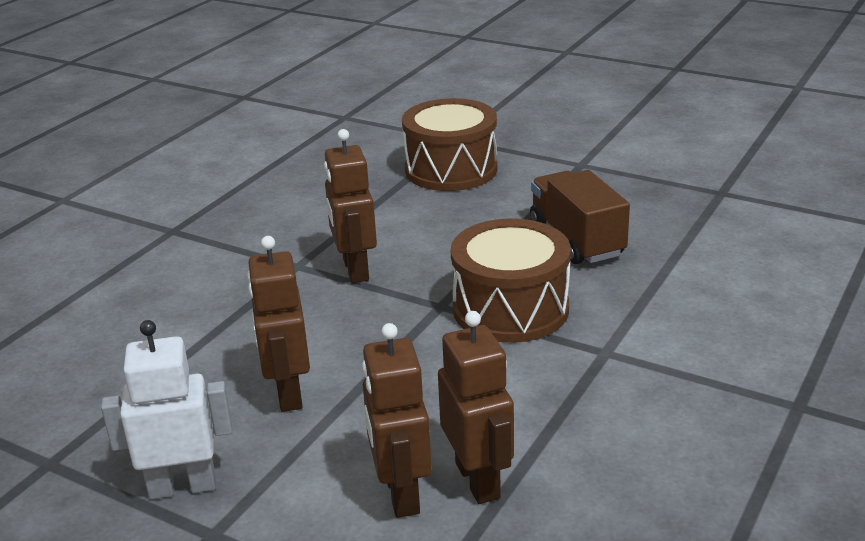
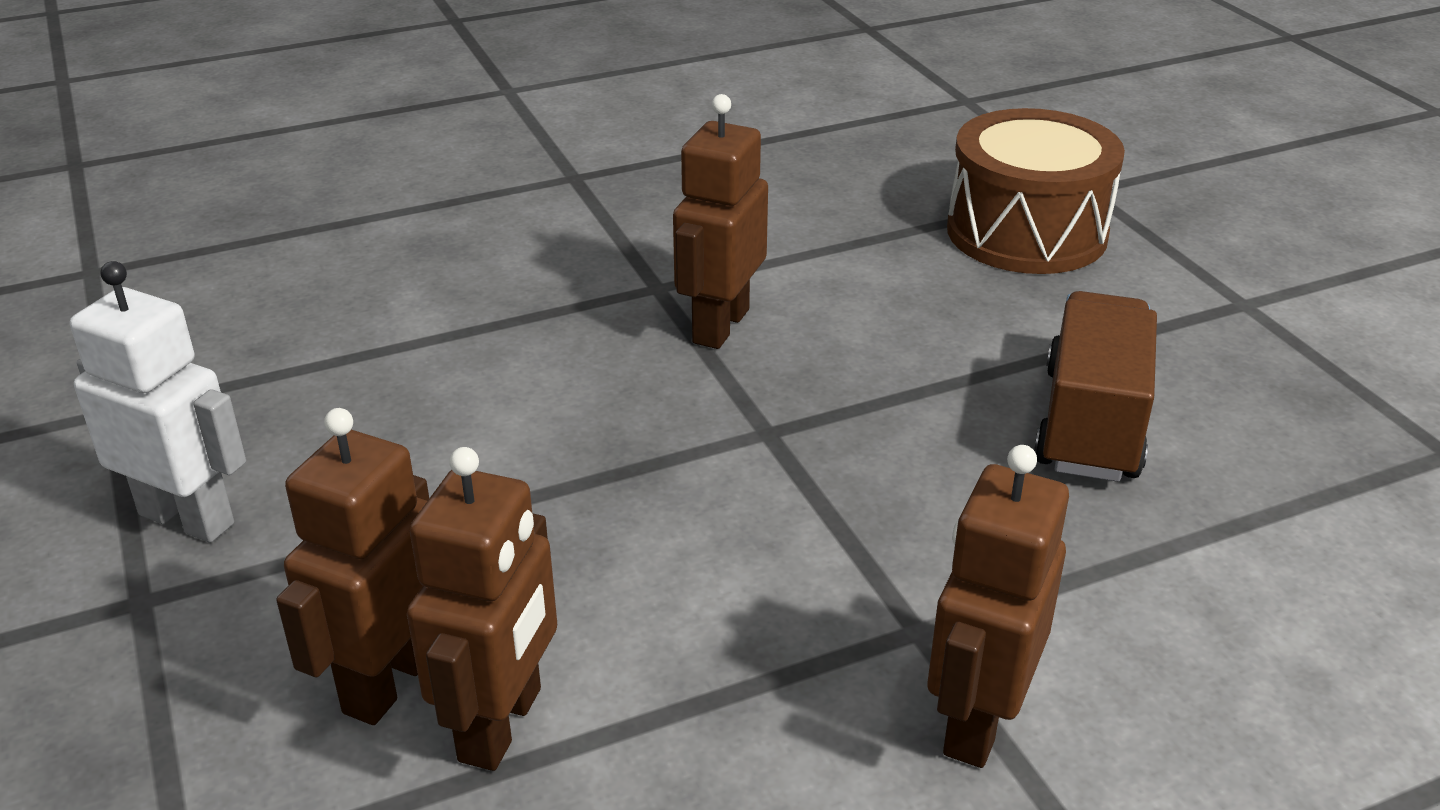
camera: 35 degrees right, 5 degrees up
(288, 393) = (438, 459): brown robot -> brown robot (977, 721)
(510, 309) = (858, 486): brown drum -> none

